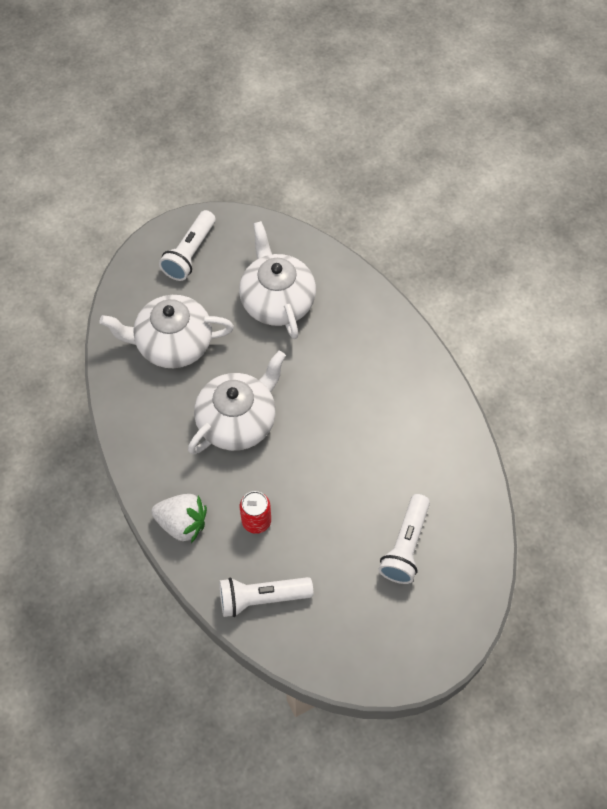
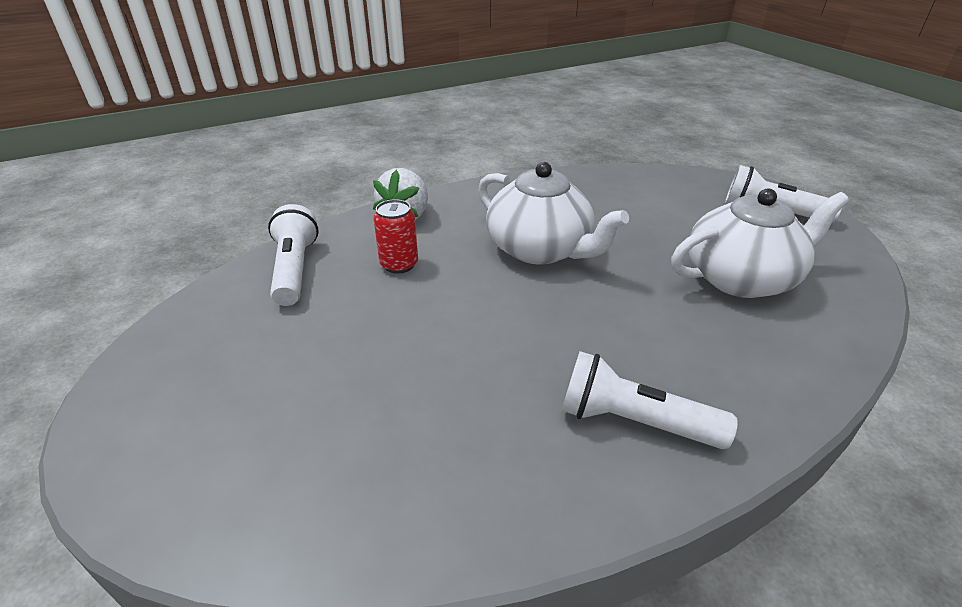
camera: 90 degrees right, 25 degrees down
(173, 344) = (636, 205): white teapot -> none
(405, 546) = (324, 413): white flashlight -> white flashlight (633, 422)

